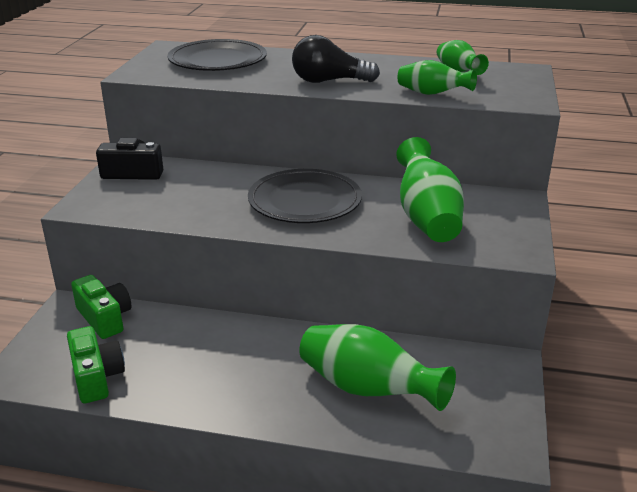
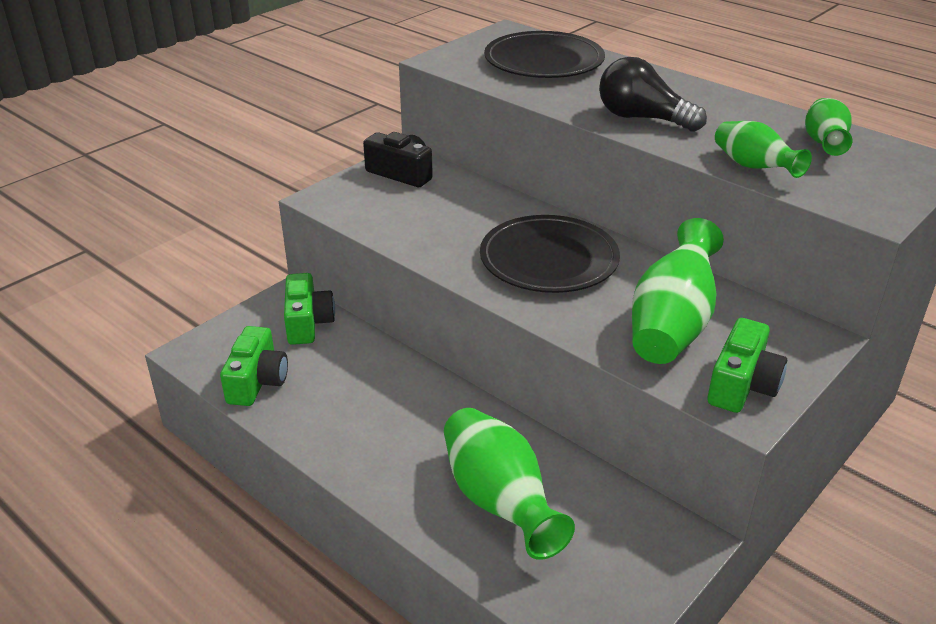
camera: 30 degrees right, 5 degrees up
(503, 239) = (742, 385): none -> green camera

